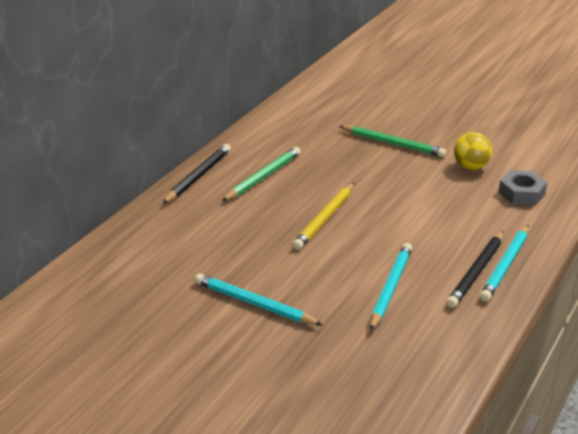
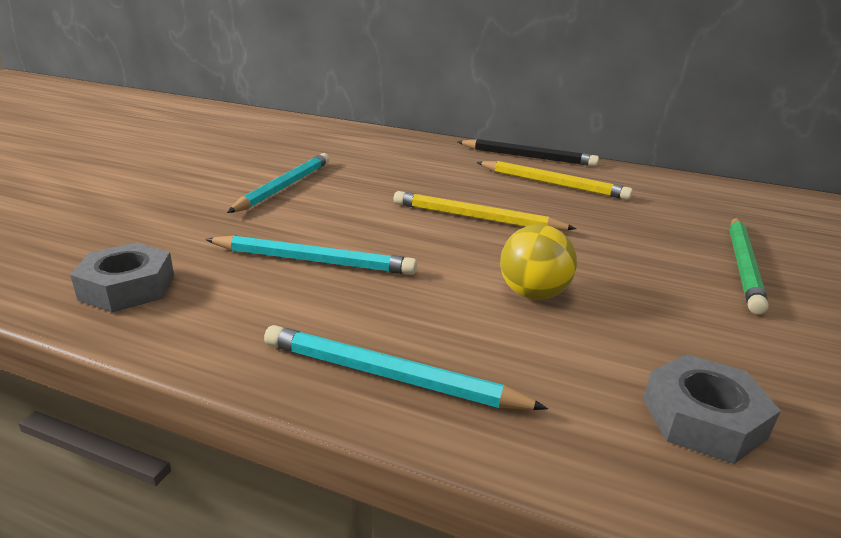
camera: 80 degrees right, 5 degrees down
(263, 177) = (553, 184): green pencil -> yellow pencil
(429, 362) = (127, 287): none -> grey nut
(470, 167) = (751, 347): yellow ball -> yellow ball (533, 294)
(476, 272) = (363, 339): black pencil -> none

